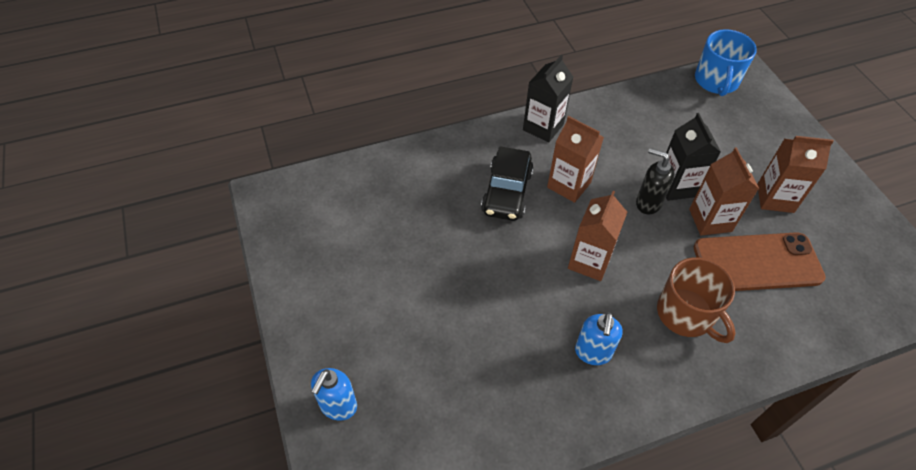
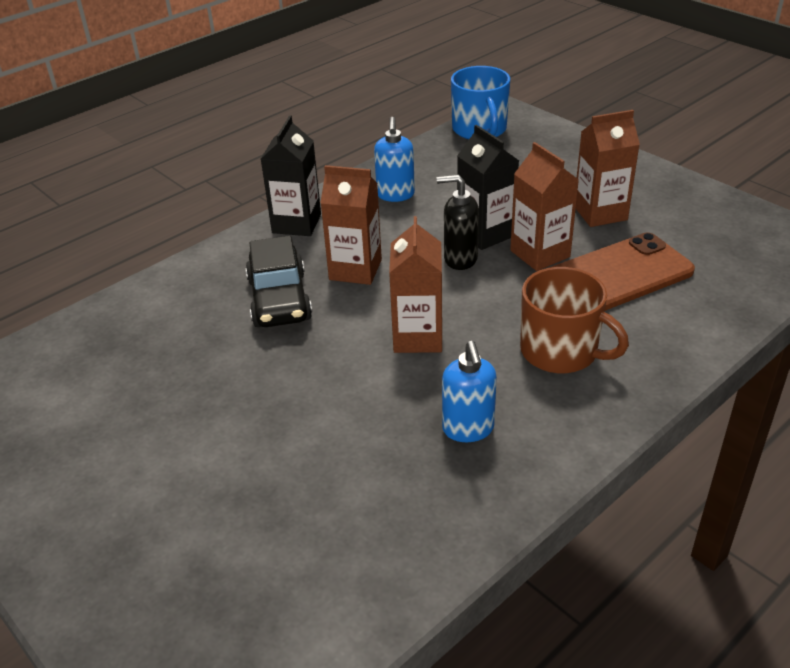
camera: 20 degrees left, 15 degrees down
(338, 406) = (136, 620): blue soap dispenser -> blue soap dispenser (395, 195)

